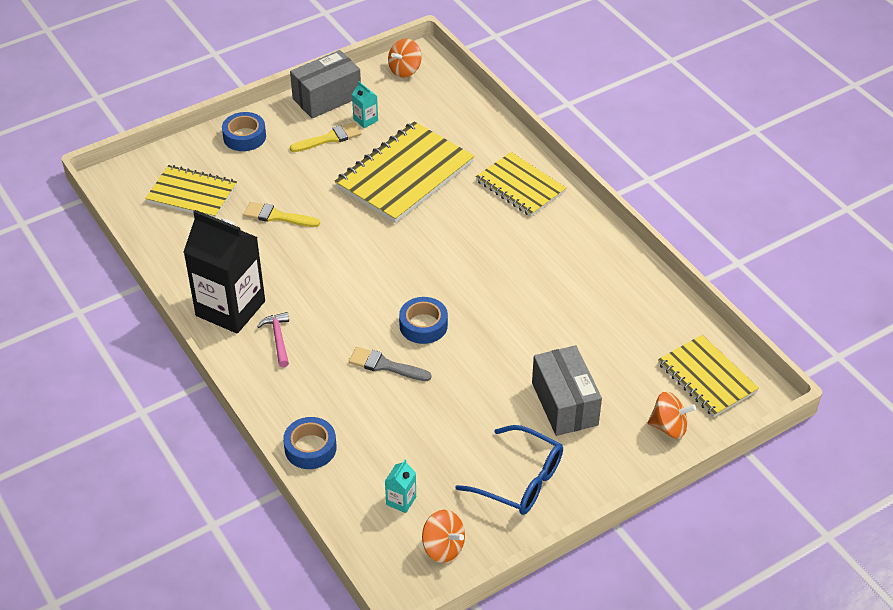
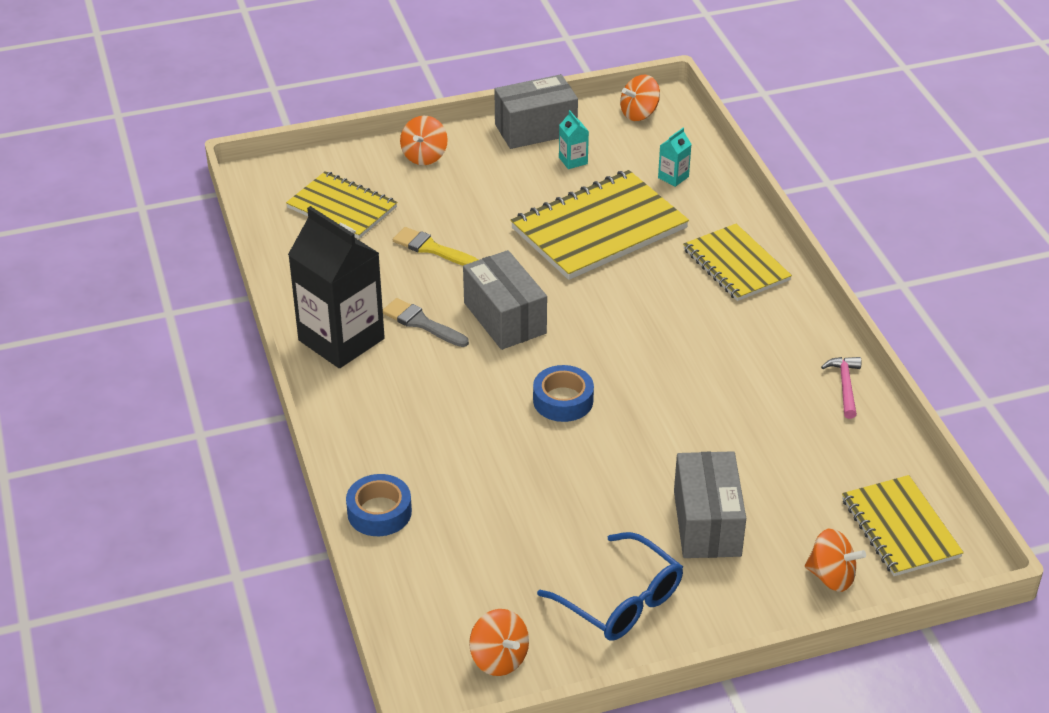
camera: 15 degrees right, 5 degrees down
(244, 137) = (424, 156): blue tape -> orange spinning top
(278, 339) = (385, 383): pink hammer -> pink hammer (845, 386)
(329, 138) = (523, 174): yellow brush -> none
(355, 265) = (505, 318): none -> grey box
(385, 365) = (501, 437): grey brush -> grey brush (422, 323)
(401, 500) = (466, 594): turquoise carton -> turquoise carton (673, 177)

